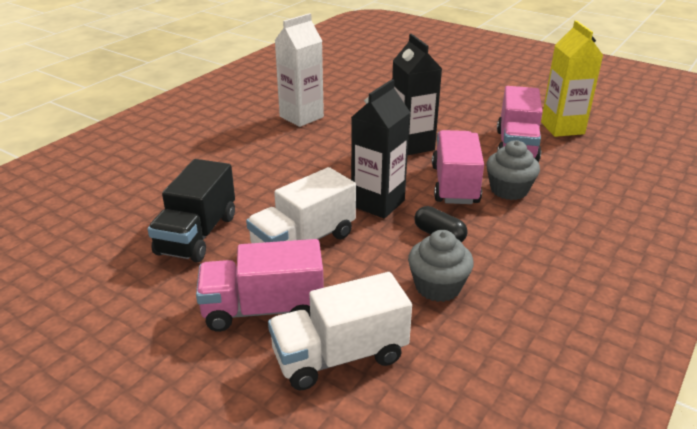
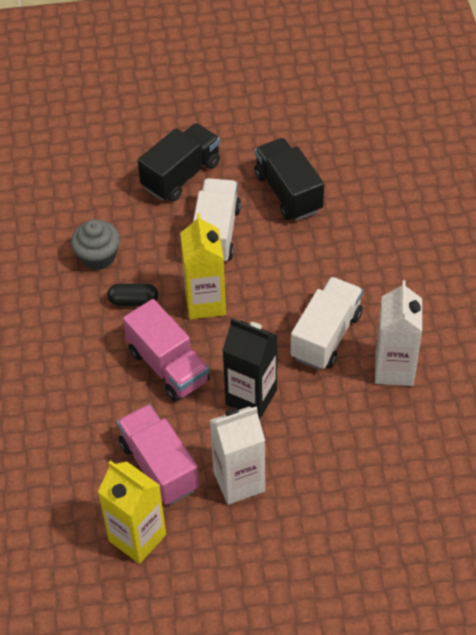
camera: 140 degrees right, 20 degrees up
(263, 309) = (181, 175): pink truck -> black truck
(339, 356) = (111, 178): white truck -> white truck (326, 336)
(378, 203) = (205, 303): black carton -> yellow carton
(467, 120) = (239, 481): none -> white carton
(509, 190) = (121, 390): grey cupcake -> none

